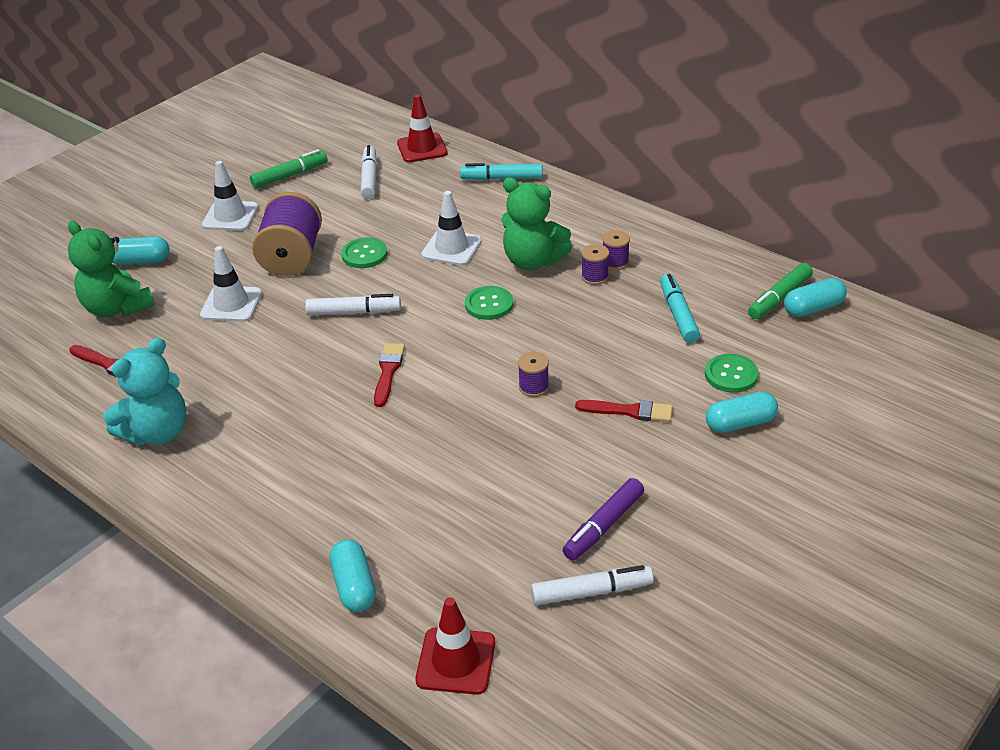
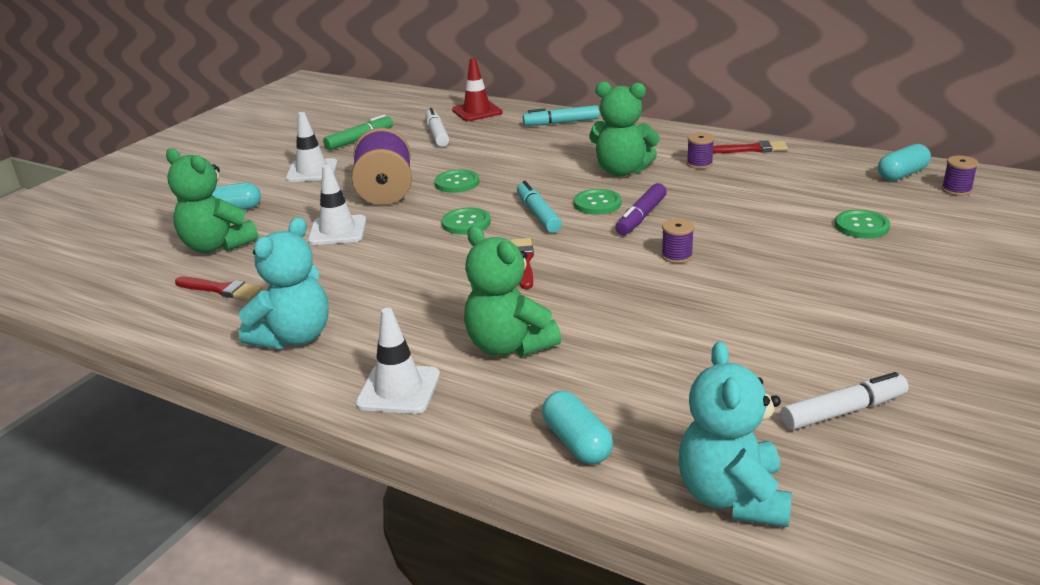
camera: 10 degrees left, 10 degrees down
(337, 472) = (509, 346): none -> green teddy bear
(354, 312) = (466, 223): white marker -> green button
(451, 248) = (539, 170): white traffic cone -> white traffic cone (398, 389)
(456, 661) = (732, 497): red traffic cone -> turquoise teddy bear
(594, 276) = (686, 175): purple spool -> purple spool (956, 190)
(603, 526) = (818, 354): purple marker -> purple marker (641, 217)
(628, 411) = (782, 263): red brush -> red brush (751, 149)
(678, 314) = (782, 191): turquoise marker -> turquoise marker (538, 214)
(740, 423) = (897, 259): turquoise capsule -> none
(779, 298) = (866, 171): green marker -> none

